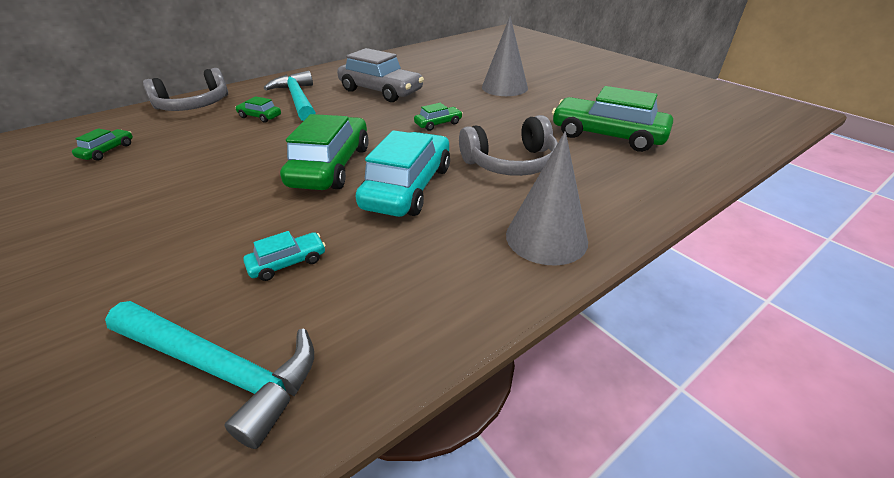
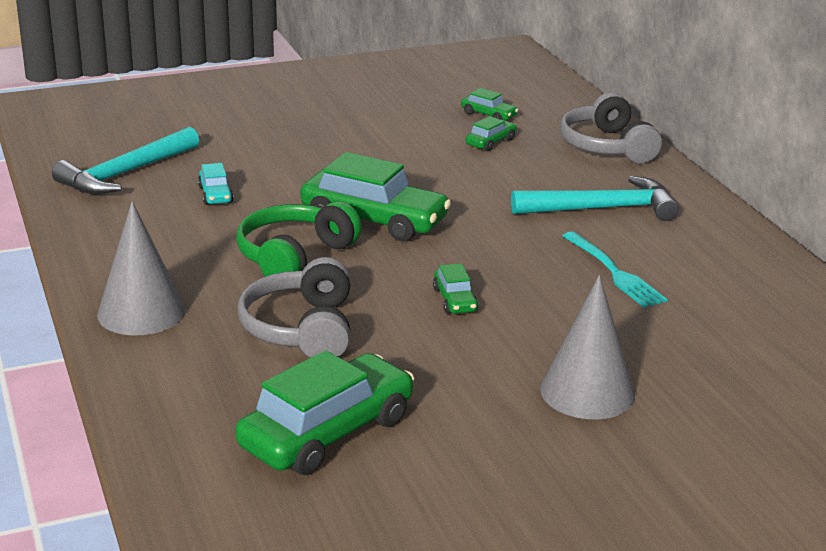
camera: 105 degrees right, 10 degrees down
(260, 117) = (547, 184): green car -> green car (490, 142)
(381, 91) = (614, 272): grey car -> turquoise fork
(408, 187) = (294, 256): turquoise car -> green headphones

